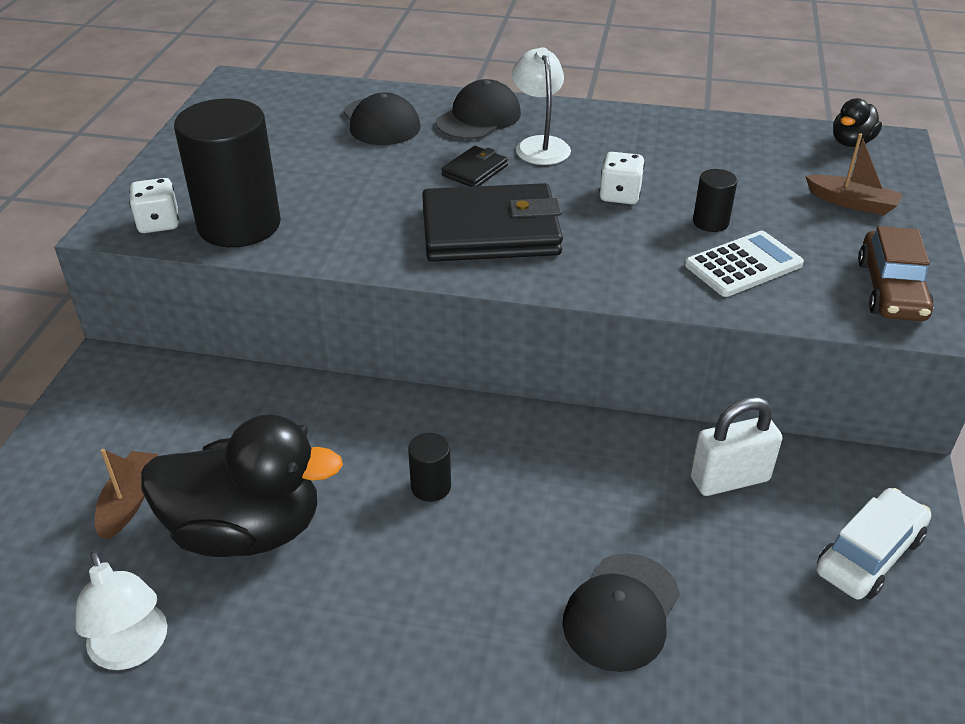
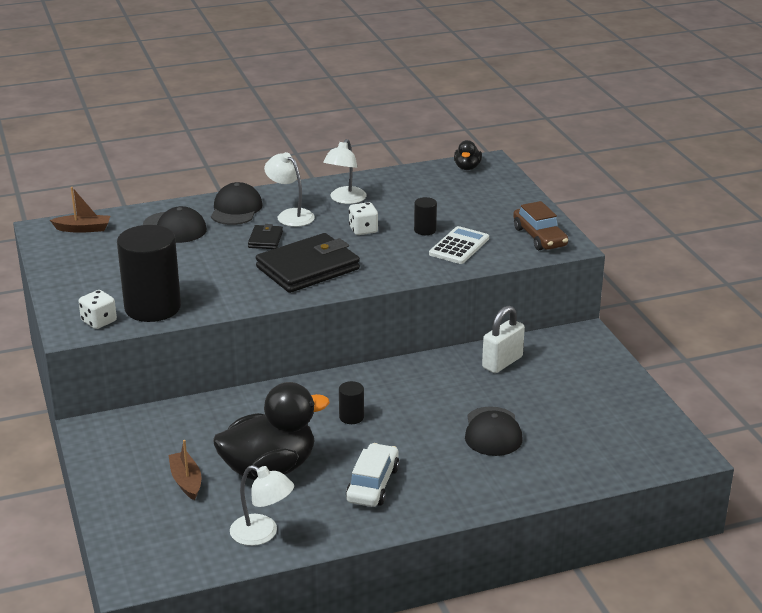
camera: 30 degrees left, 10 degrees down
(633, 143) = (345, 199): none -> white lamp
(852, 203) = (490, 200): brown boat -> brown boat (83, 229)
(869, 555) = (589, 370): white car -> white car (373, 484)

